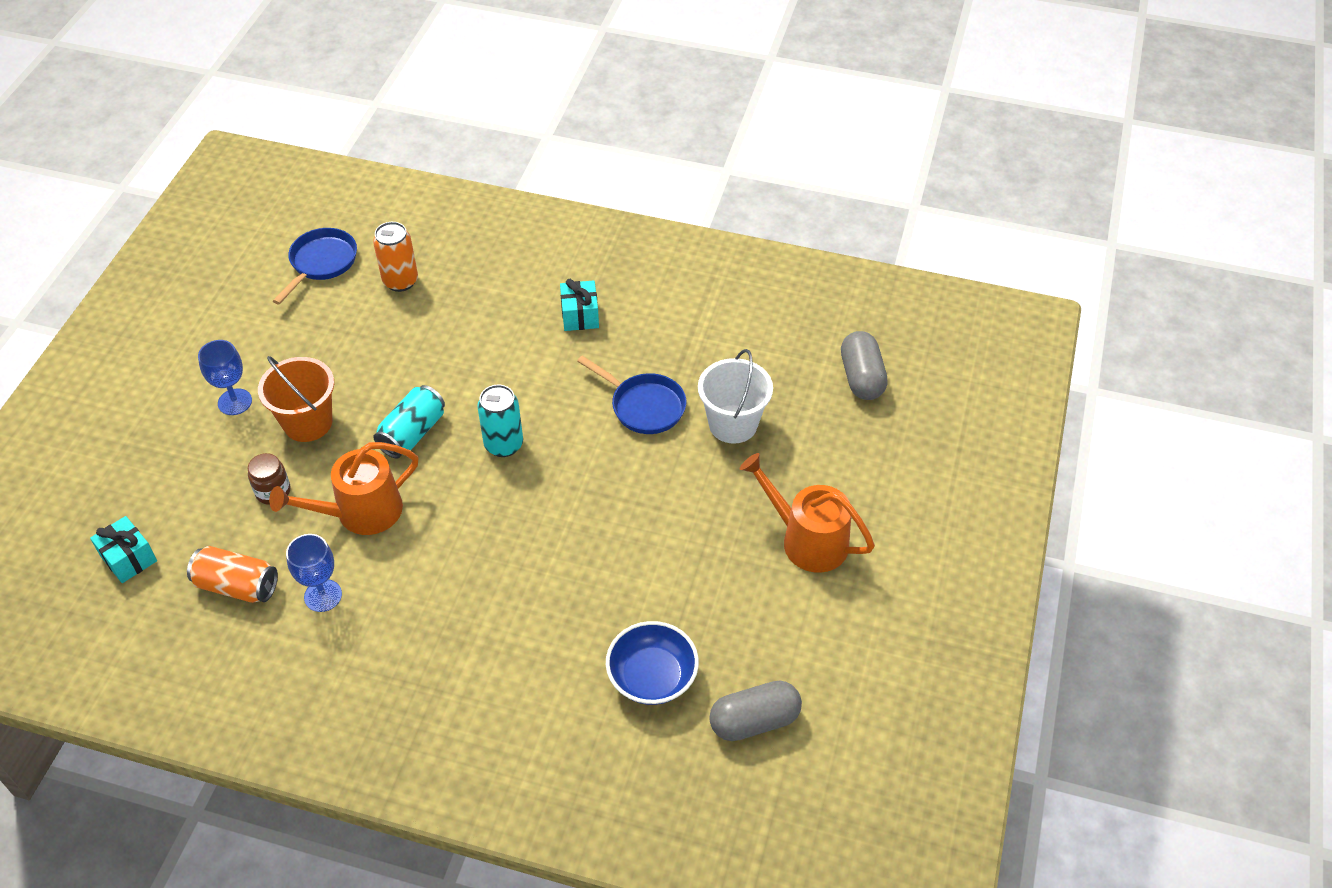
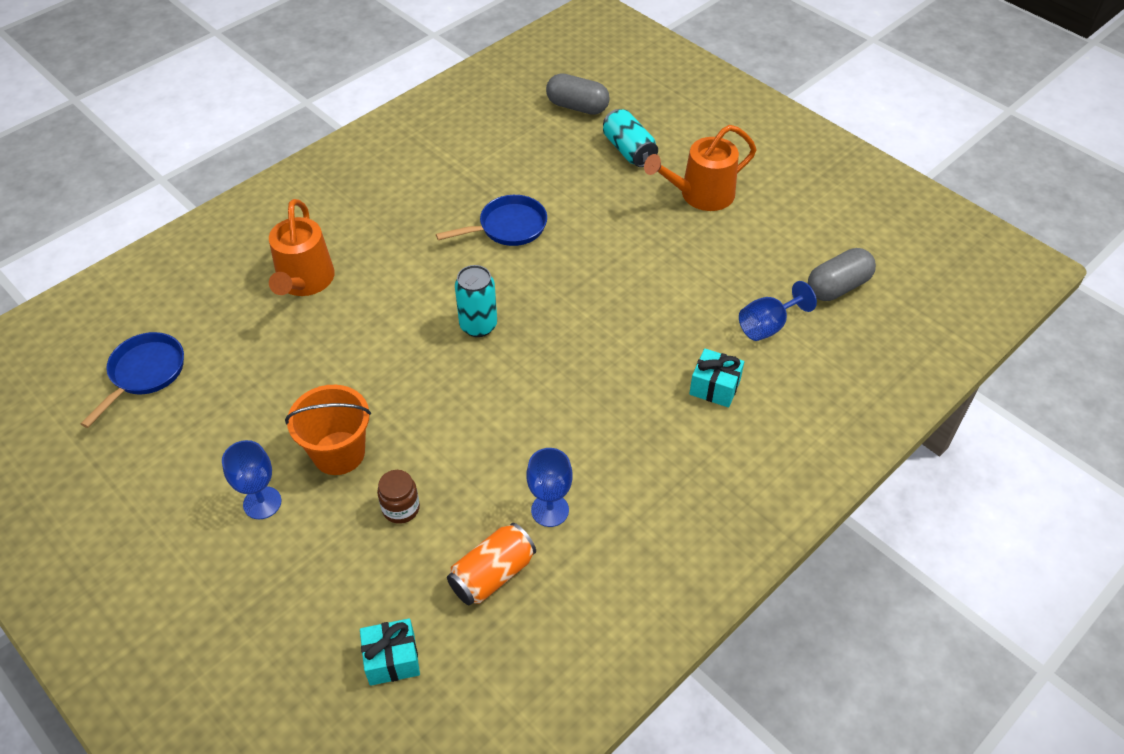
camera: 60 degrees left, 0 degrees up
(321, 263) = (144, 373): blue pan -> blue pan turned 60 degrees clockwise
(361, 512) = (477, 450): orange watering can -> orange watering can (304, 281)
(400, 281) = (227, 324): orange can -> none
(412, 433) = (415, 381): turquoise can -> turquoise can (628, 150)
(580, 315) = (380, 225): turquoise gift -> turquoise gift (714, 387)
(652, 677) = (768, 326): blue bowl -> blue goblet
(733, 424) = (566, 187): white bucket -> none
(754, 721) = (837, 287): grey capsule -> grey capsule turned 45 degrees clockwise

